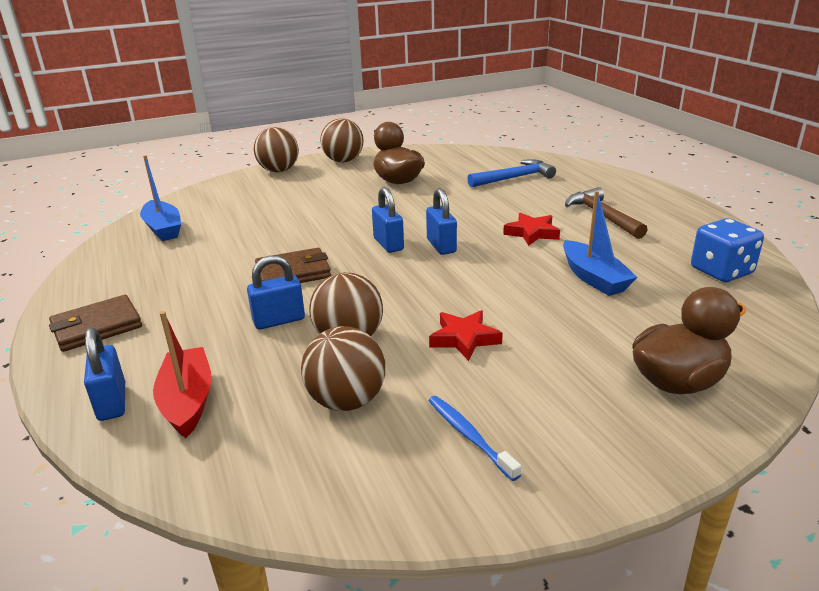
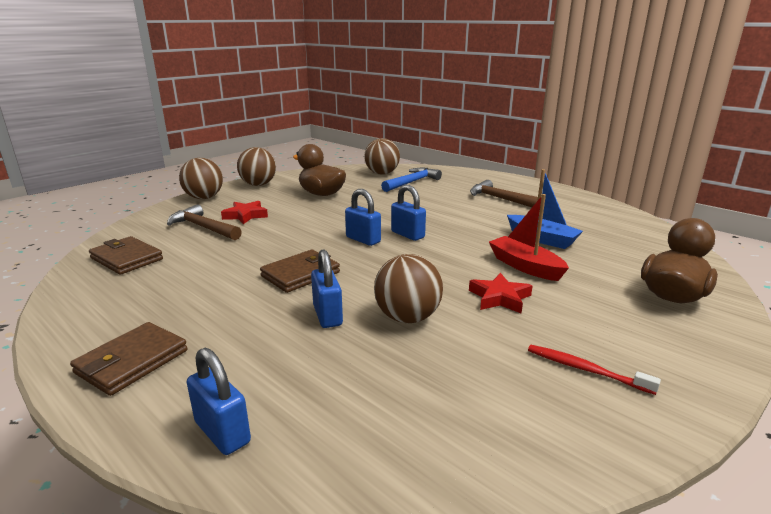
camera: 25 degrees left, 5 degrees down
(163, 229) = (127, 259): blue boat -> brown wallet
(187, 401) = (307, 408): red boat -> red boat (525, 266)
(251, 206) = (203, 228): none -> brown hammer
(279, 320) = (327, 315): blue padlock -> blue padlock turned 60 degrees counterclockwise
(346, 401) = (459, 368): brown ball -> brown ball (382, 173)
(469, 436) = (585, 369): blue toothbrush -> red toothbrush
(532, 233) = (465, 216): red star -> red star (245, 215)
(721, 271) = (614, 222): blue dice -> none

